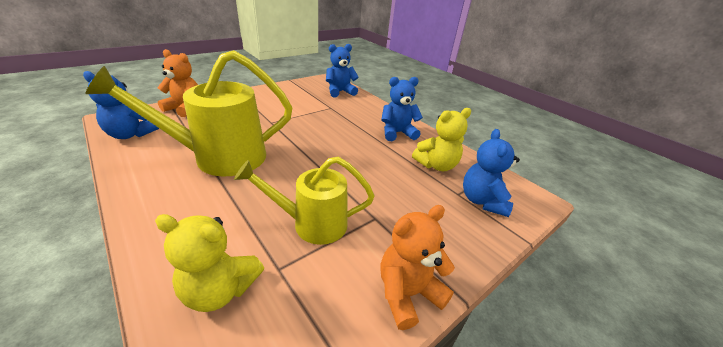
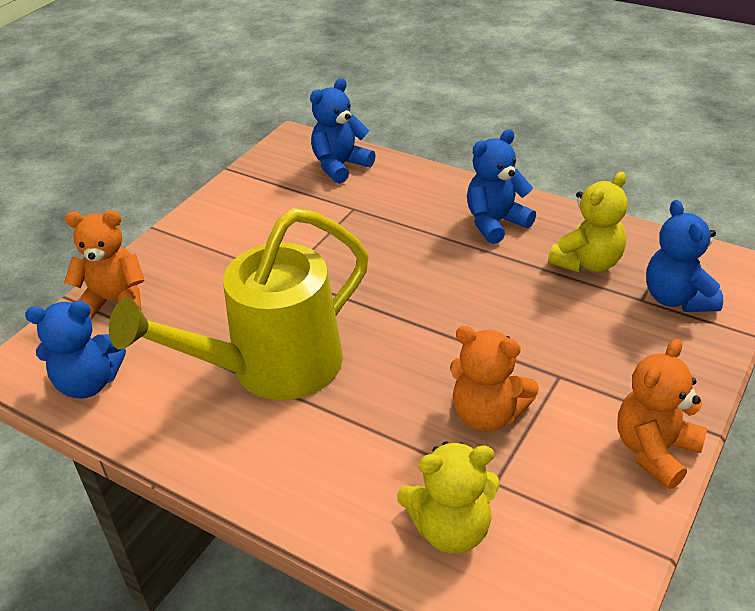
camera: 15 degrees left, 5 degrees up
(312, 223) = (487, 414): yellow watering can -> orange teddy bear

